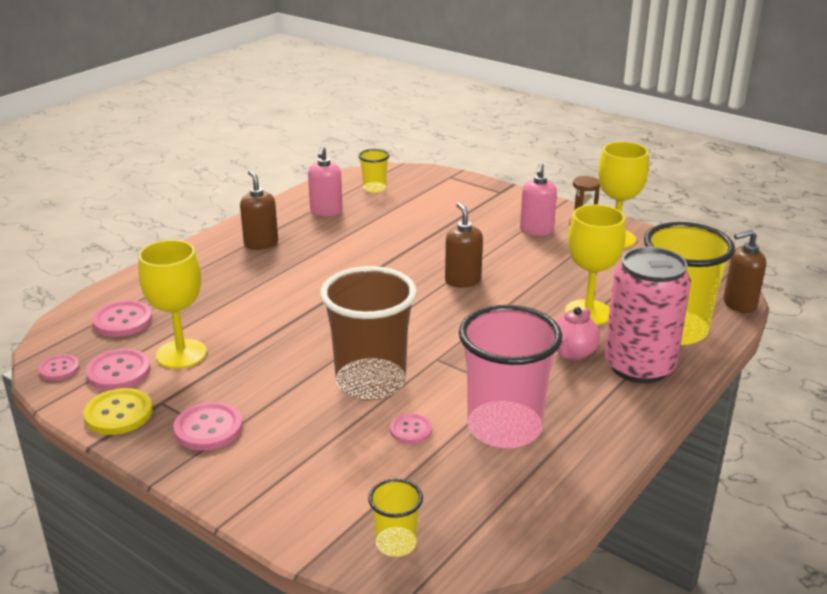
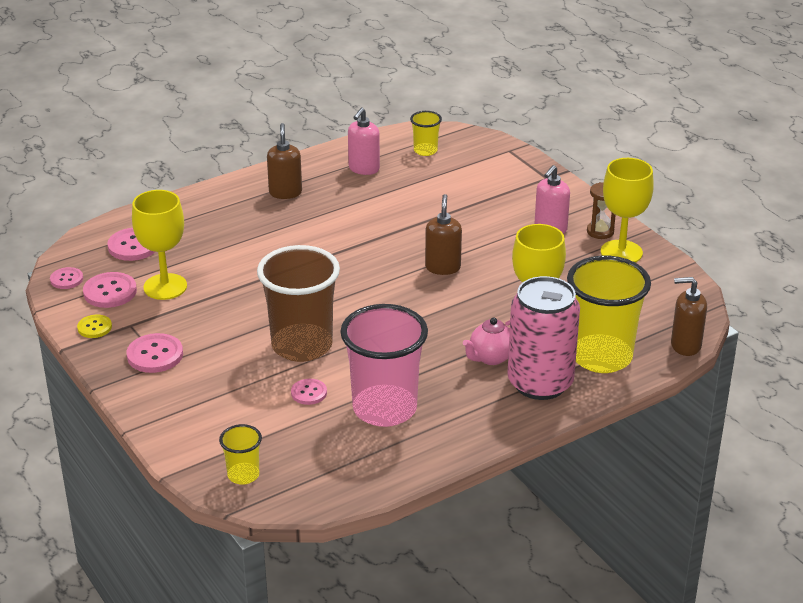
camera: 20 degrees right, 5 degrees up
(118, 414) = (94, 327): yellow button -> yellow button, size x0.62

